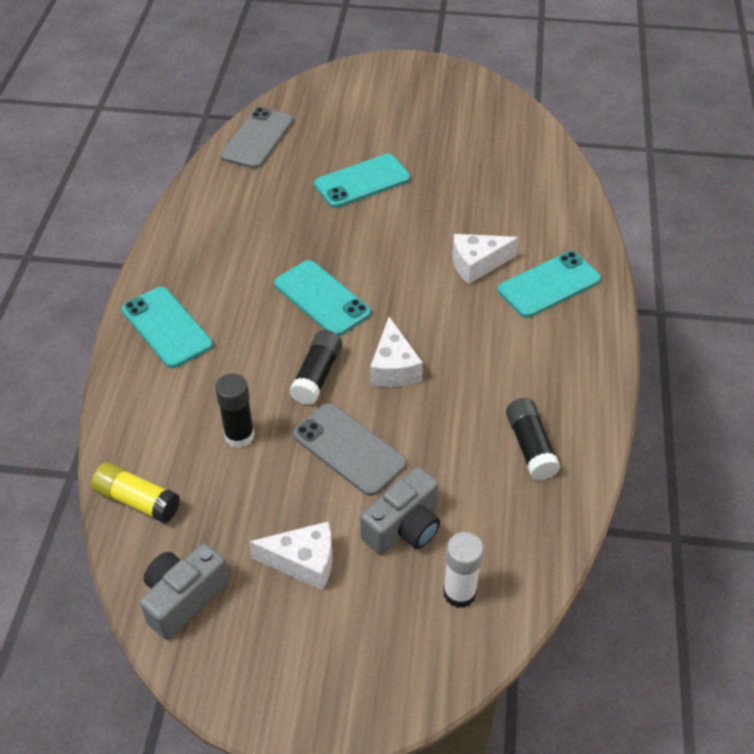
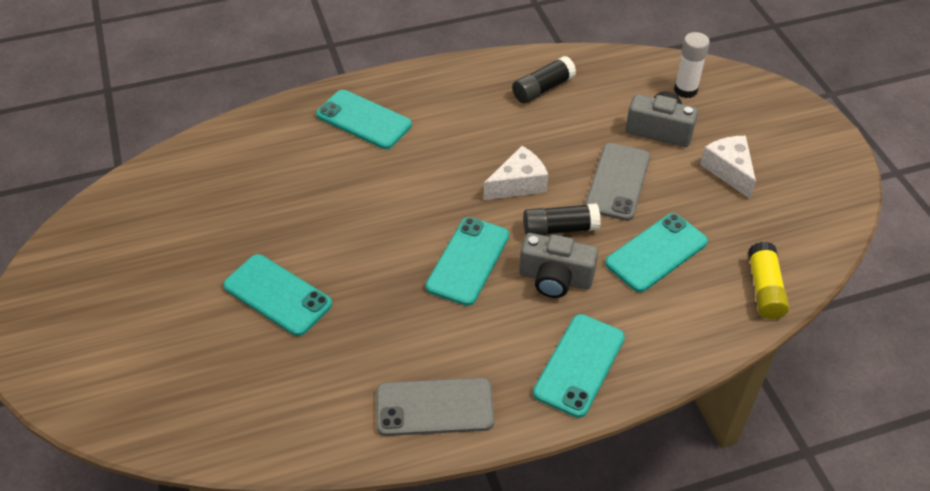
camera: 115 degrees left, 0 degrees up
(183, 598) = (810, 222): grey camera -> grey camera (555, 278)
(239, 436) = (656, 253): black glue stick -> turquoise phone
(257, 138) = (236, 429): grey phone -> grey phone (434, 407)
(477, 264) = (362, 170): white cheese -> none

